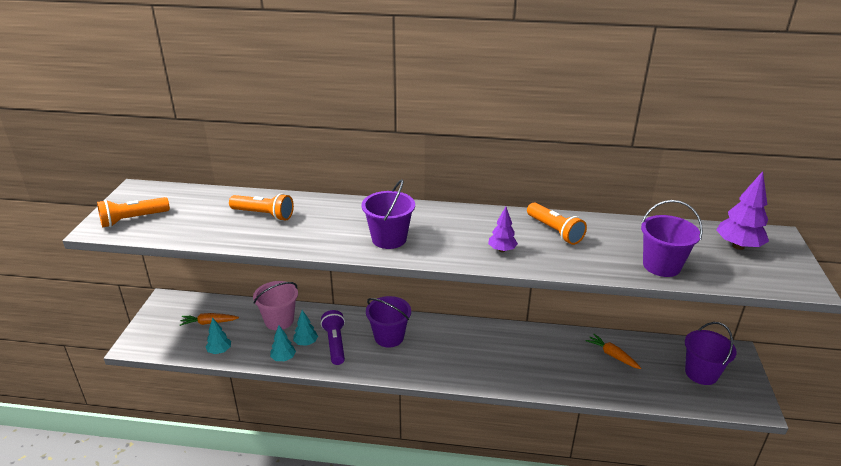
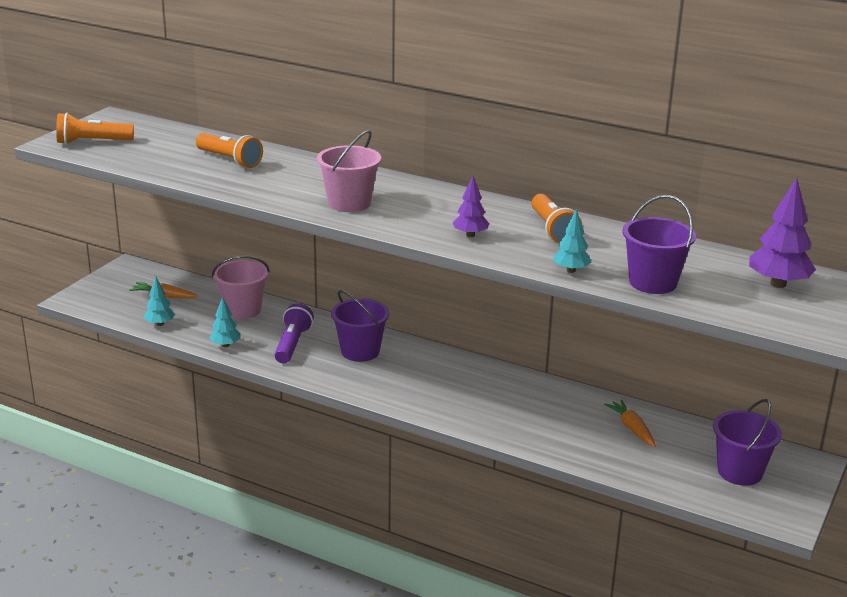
camera: 20 degrees right, 5 degrees down
(306, 343) = (259, 336): turquoise tree -> turquoise tree (571, 270)
(389, 239) = (349, 203): purple bucket -> pink bucket

